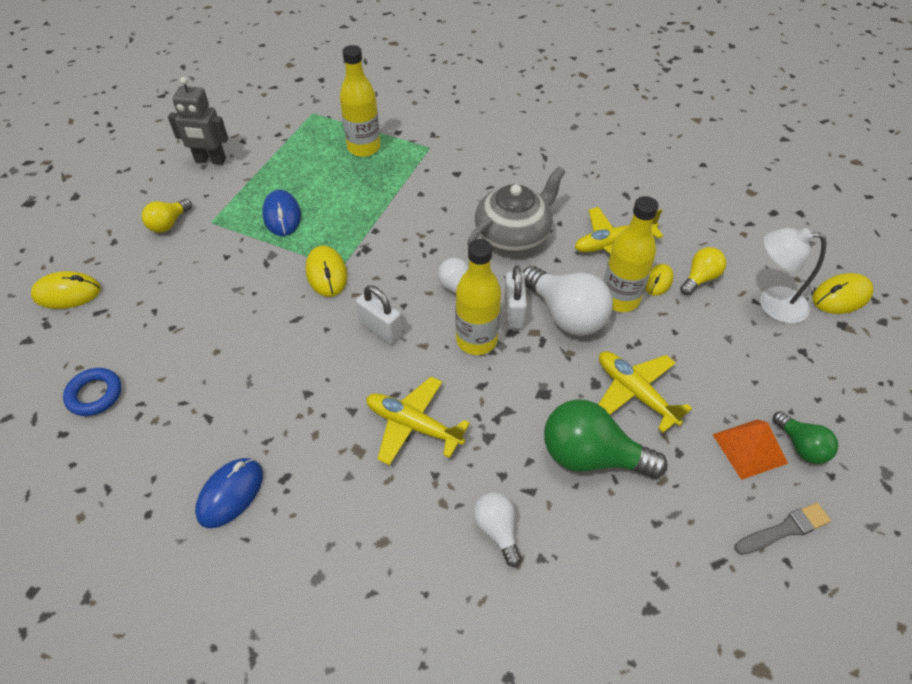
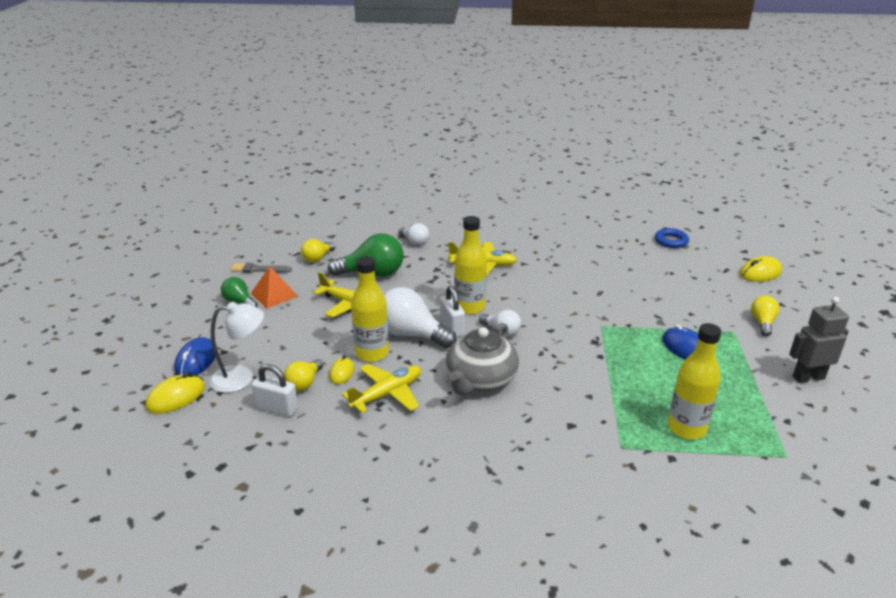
camera: 160 degrees right, 20 degrees down
(230, 494) = (556, 227): blue mouse -> blue mouse (196, 360)
(327, 274) = (607, 319): yellow mouse -> none
(381, 329) = (539, 299): white padlock -> white padlock (277, 408)
(679, 532) = (317, 258): none -> yellow light bulb
(784, 529) = (258, 269): grey brush -> grey brush turned 45 degrees clockwise

